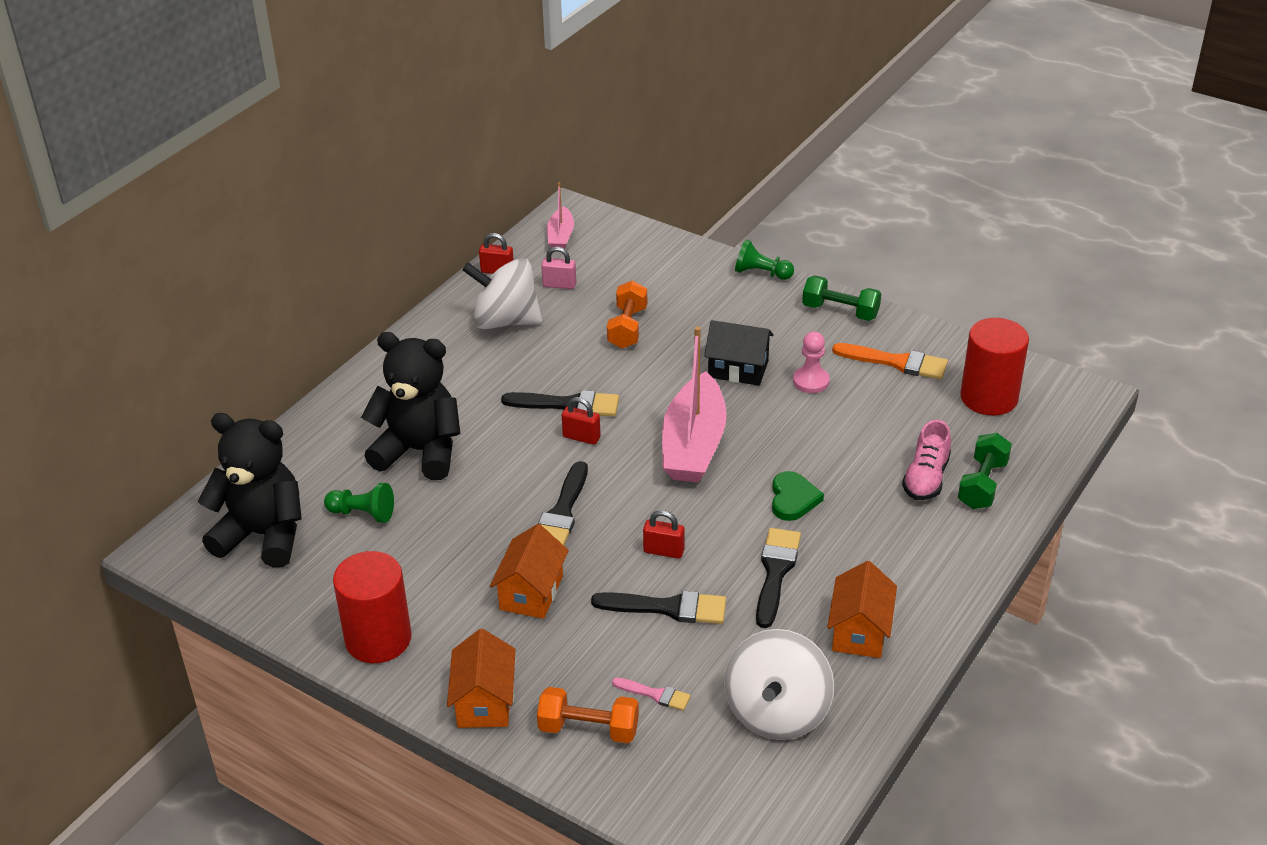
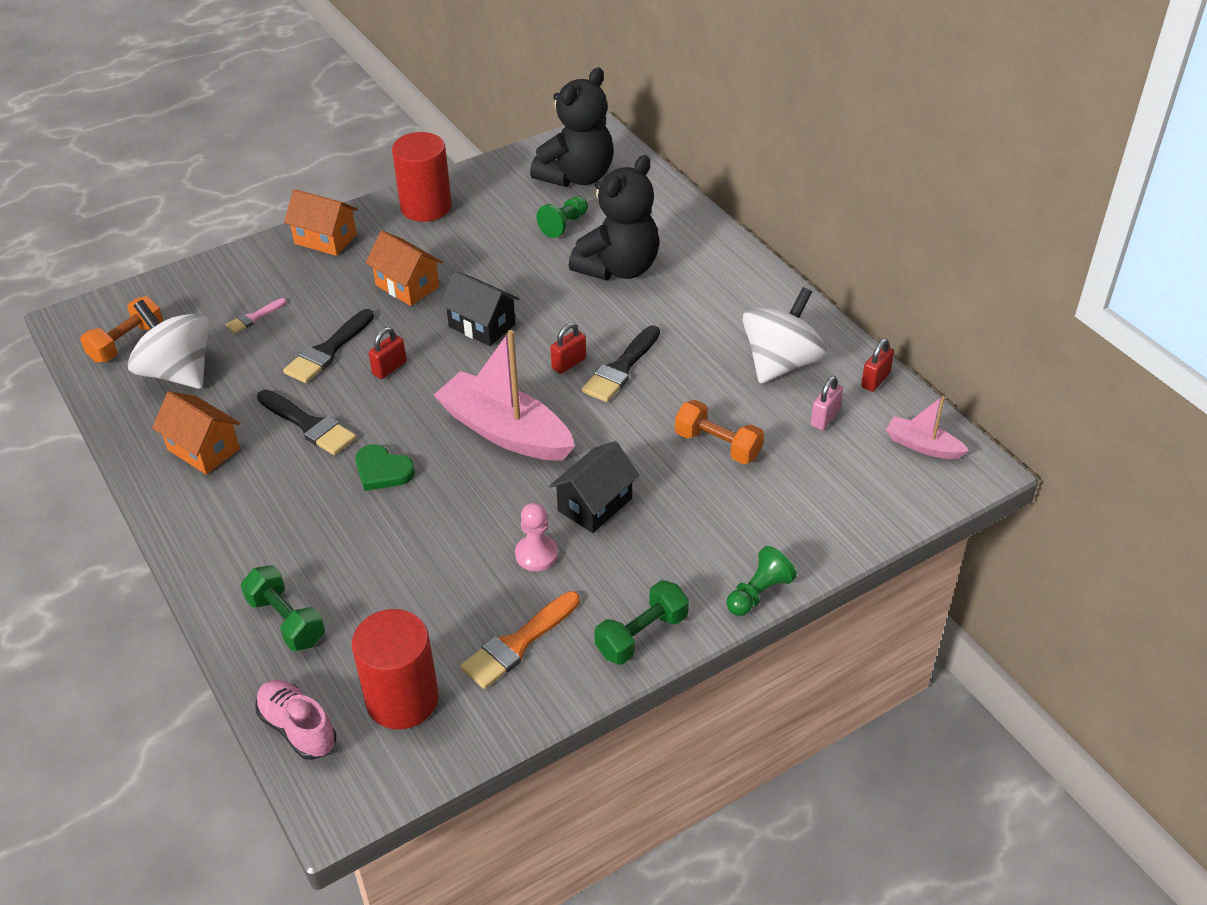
camera: 115 degrees right, 5 degrees up
(562, 512) = (482, 325): black brush -> black house
(588, 729) = (256, 278): orange dumbbell -> orange dumbbell (127, 343)
(926, 478) = (330, 579): pink shoe -> pink shoe (298, 728)

